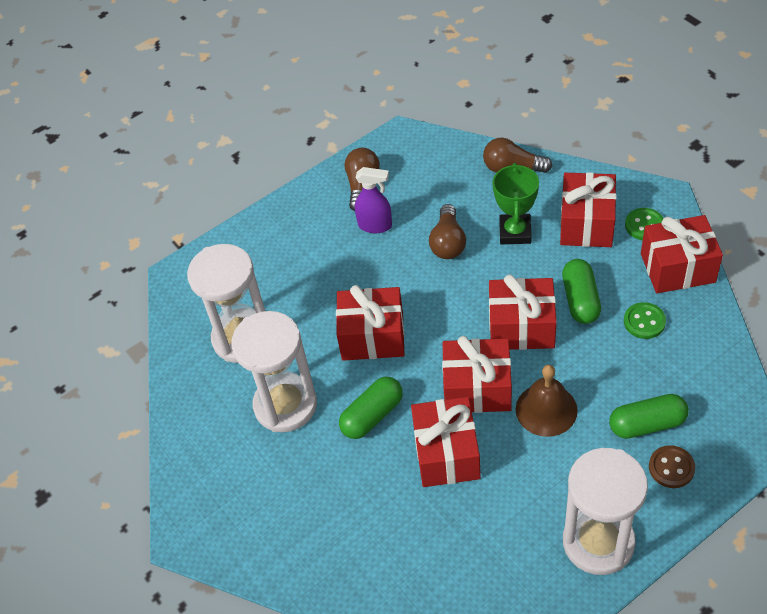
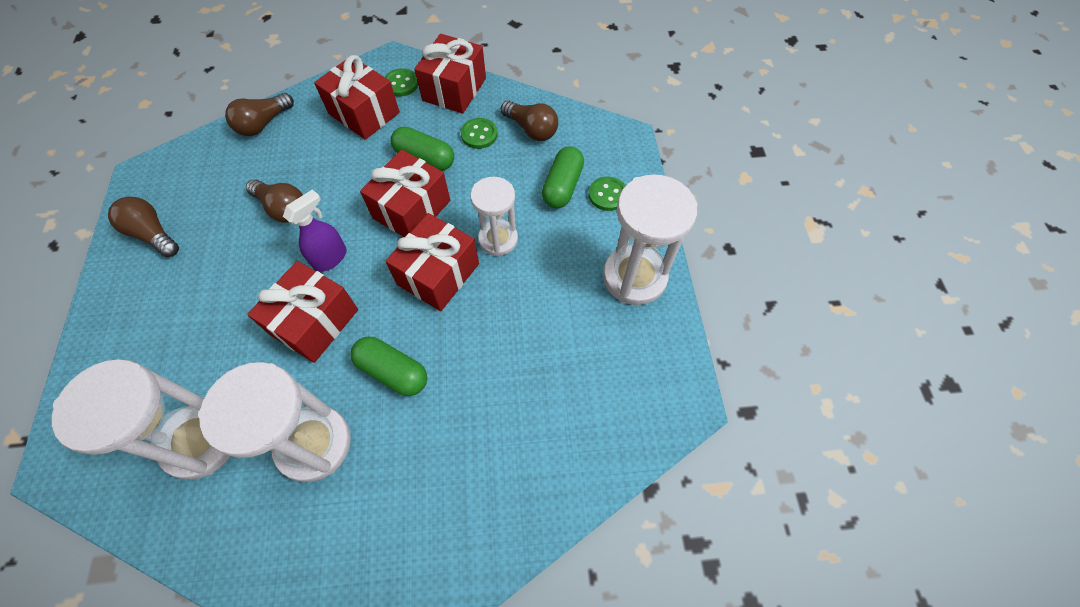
camera: 65 degrees left, 10 degrees up
(372, 415) = (393, 371): green capsule -> green capsule turned 45 degrees counterclockwise
(375, 225) = (206, 250): purple spray bottle -> purple spray bottle (330, 258)
(446, 453) = (478, 334): red gift -> none
(515, 232) = (323, 159): green trophy -> none
(546, 409) = (498, 239): brown bell -> white hourglass
(671, 468) = (607, 195): brown button -> green button
(690, 358) = (531, 129): none -> brown light bulb

